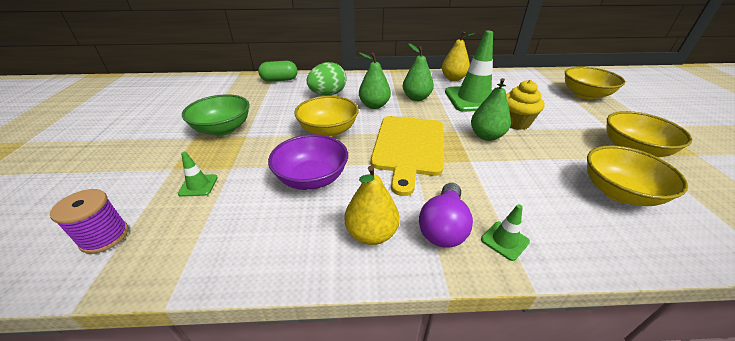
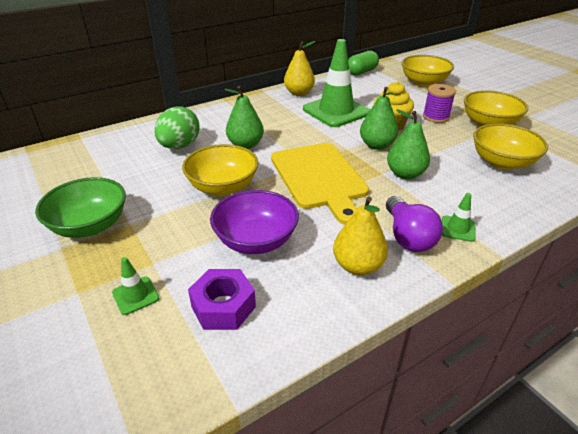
camera: 30 degrees left, 0 degrees up
(105, 237) = (84, 391): purple spool -> purple spool (435, 117)
(240, 219) = (223, 306): none -> purple nut
(279, 80) = (96, 144): green capsule -> green capsule (361, 72)
(416, 98) = (281, 124): green pear -> green pear (405, 174)

